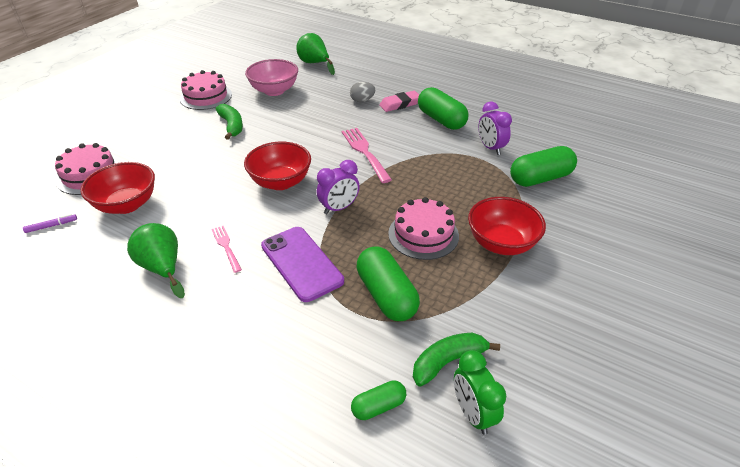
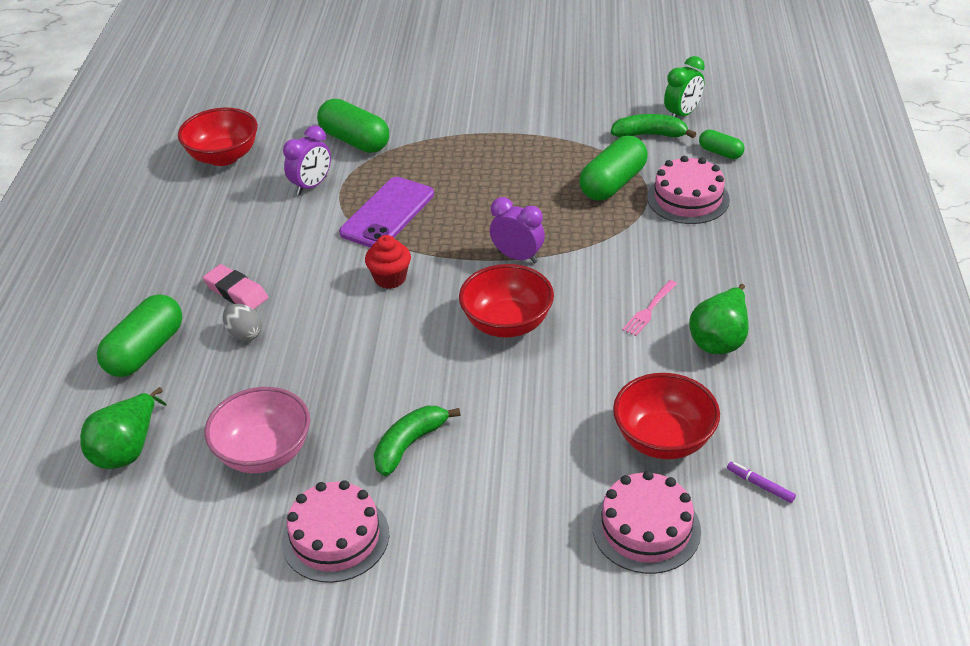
camera: 115 degrees left, 0 degrees up
(301, 263) = (622, 247): purple phone -> purple phone (387, 213)
(365, 153) = (390, 278): pink fork -> red cupcake
(423, 234) = (512, 188): pink cake -> pink cake (688, 198)
(441, 120) = (262, 241): green capsule -> green capsule (145, 351)
(448, 361) = (650, 135): green banana -> green banana turned 150 degrees clockwise
(501, 243) = (486, 141): red bowl -> red bowl (223, 156)

